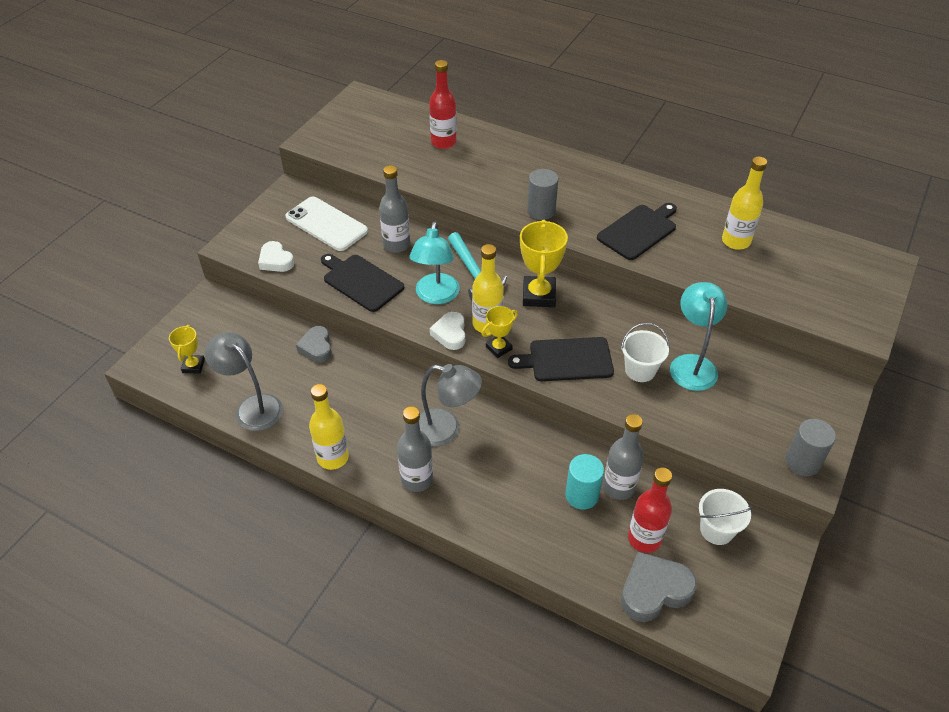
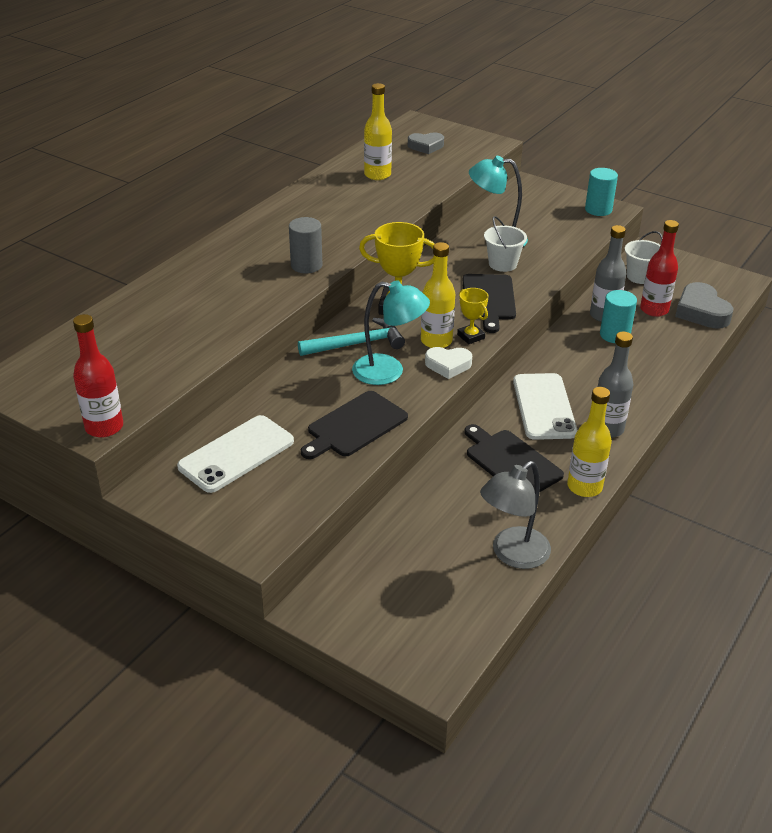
camera: 85 degrees left, 10 degrees down
(193, 366) = (441, 617): yellow trophy -> none
(276, 260) = (299, 500): white heart -> none
(316, 347) = (419, 500): grey heart -> grey heart (426, 146)
(396, 245) = (294, 396): grey bottle -> none
(443, 142) = (152, 319): red bottle -> red bottle (104, 427)
(446, 430) = (544, 407): grey lamp -> white phone
(639, 231) = (352, 217): black cutting board -> black cutting board (511, 462)
(802, 462) = (598, 210): grey cylinder -> turquoise cylinder

